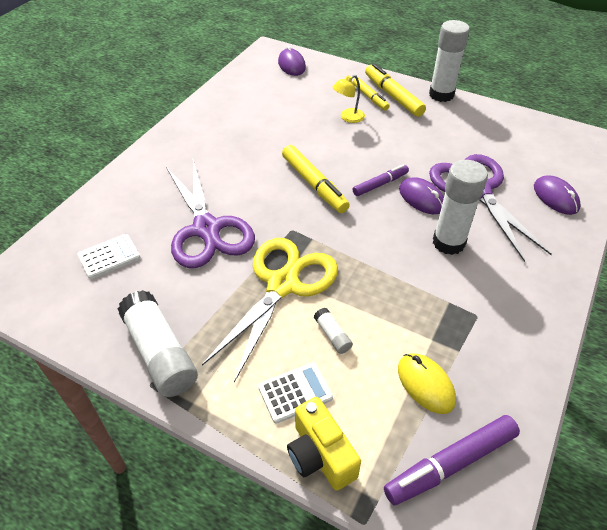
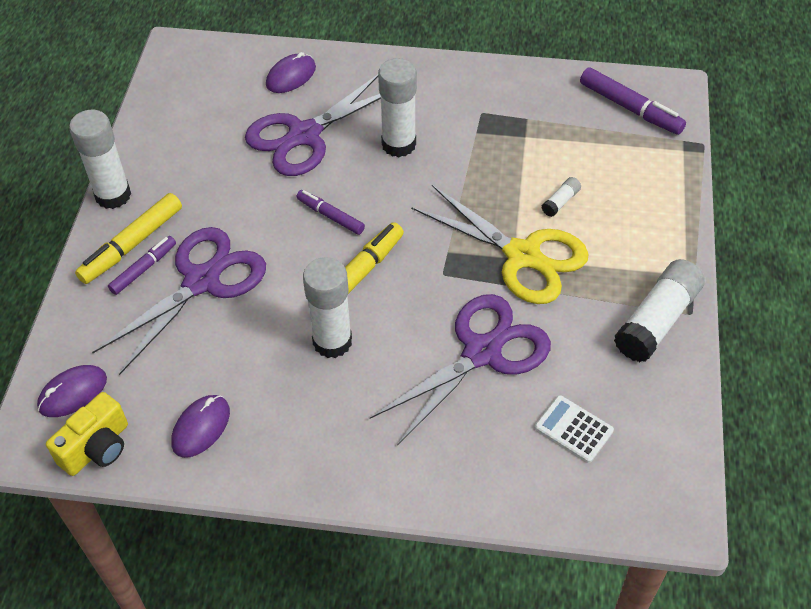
camera: 110 degrees left, 5 degrees up
(265, 160) = (332, 341): none -> white glue stick
(283, 284) = (523, 256): yellow scissors -> yellow scissors turned 150 degrees counterclockwise
(295, 392) = (632, 210): white calculator -> none
(320, 455) = (673, 179): yellow camera -> yellow camera (97, 447)
(348, 117) = (202, 281): yellow lamp -> purple scissors
(370, 98) = (144, 269): yellow marker -> purple marker
(421, 198) = (339, 176): purple mouse -> purple mouse (201, 427)
(425, 384) = (572, 132): yellow mouse -> none

